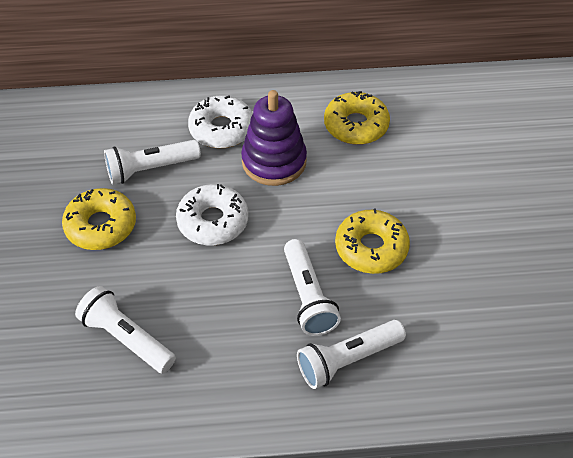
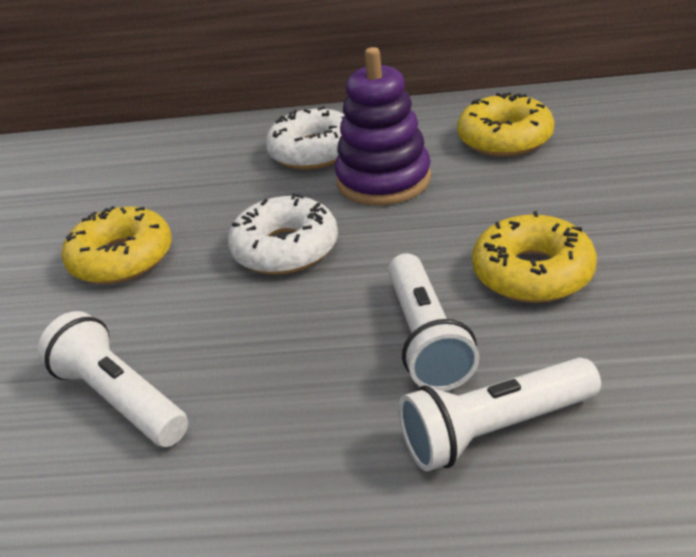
camera: 10 degrees right, 15 degrees down
(150, 169) = (207, 195): white flashlight -> none

